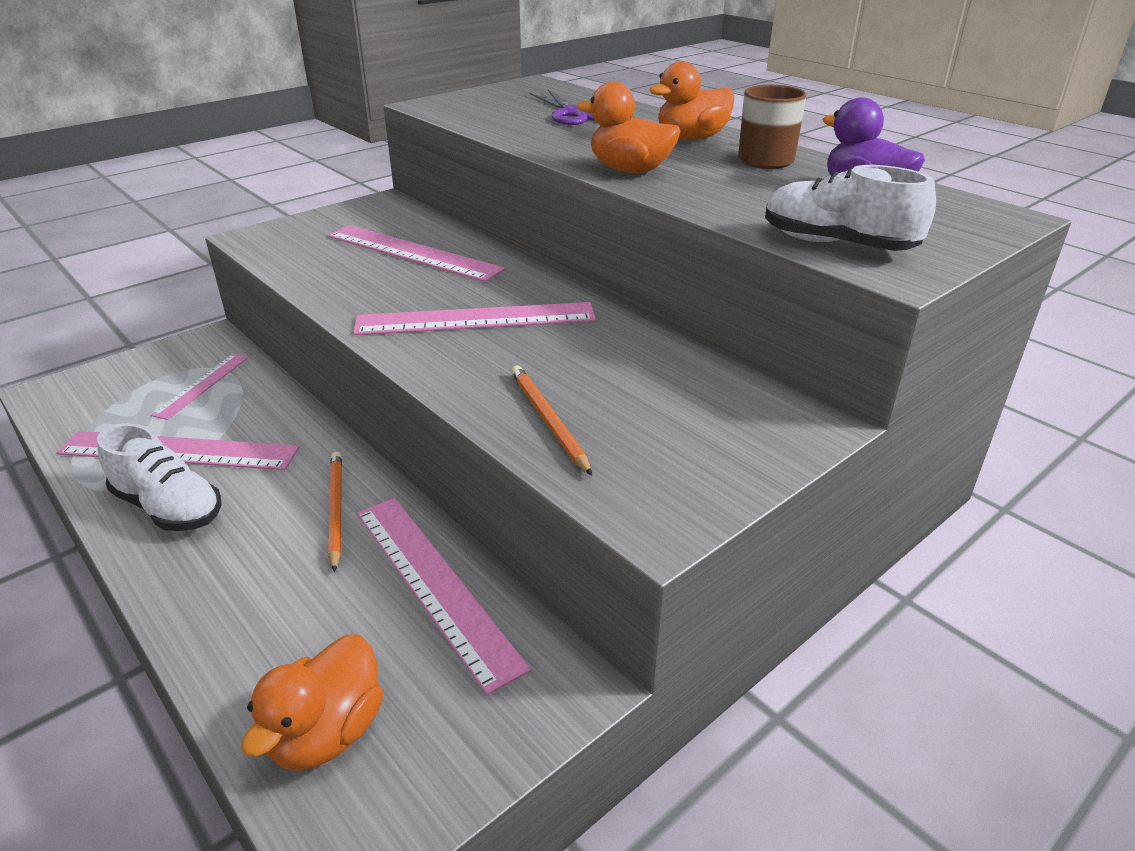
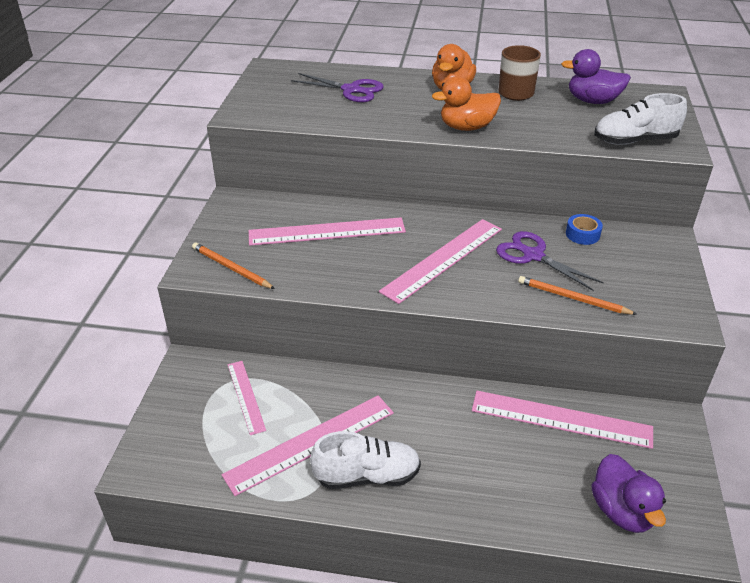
camera: 40 degrees left, 5 degrees up
(327, 733) = (622, 511): orange duck -> purple duck
(336, 510) = (457, 416): orange pencil -> orange pencil (231, 268)
(584, 358) = (532, 255): none -> purple scissors
(692, 367) = (582, 234): none -> blue tape

